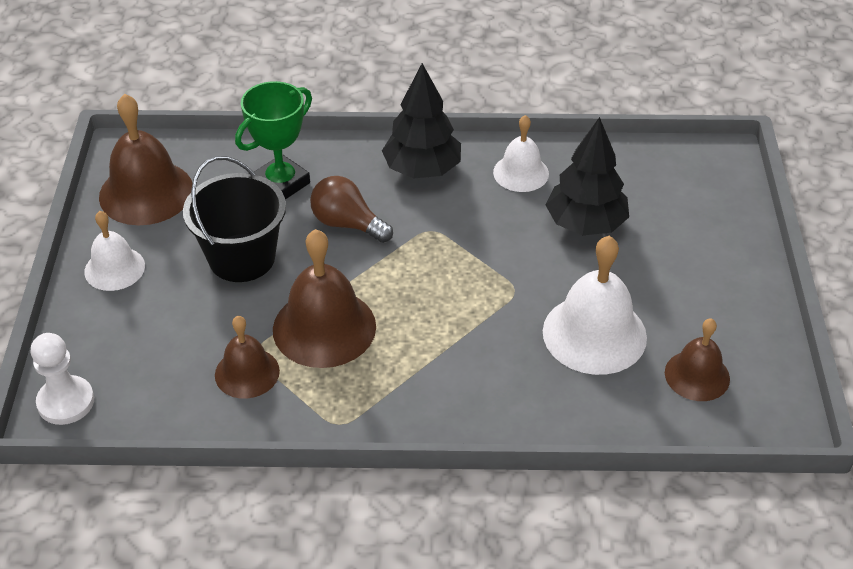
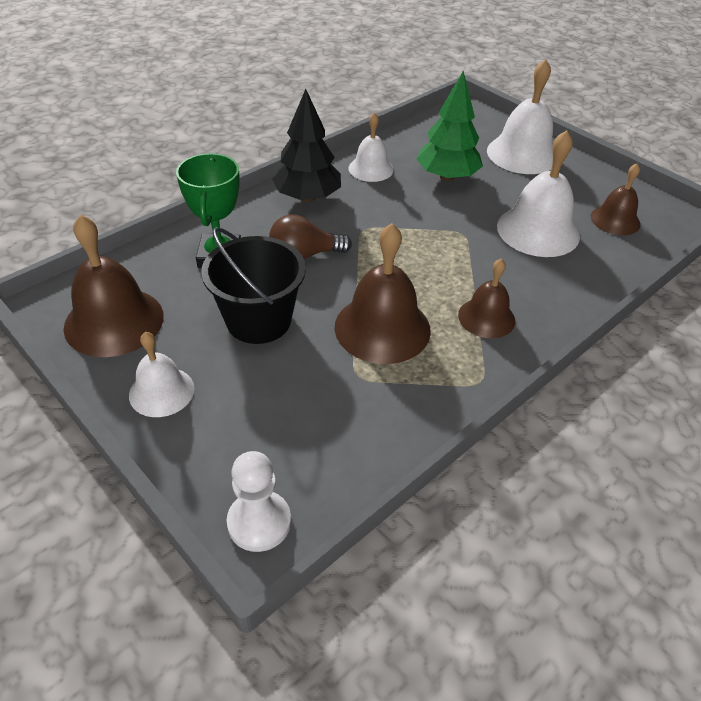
camera: 45 degrees left, 0 degrees up
(247, 373) = (372, 393): brown bell -> brown bell (486, 317)
(585, 224) = (447, 177): black tree -> green tree
(708, 246) = (522, 154): none -> white bell

